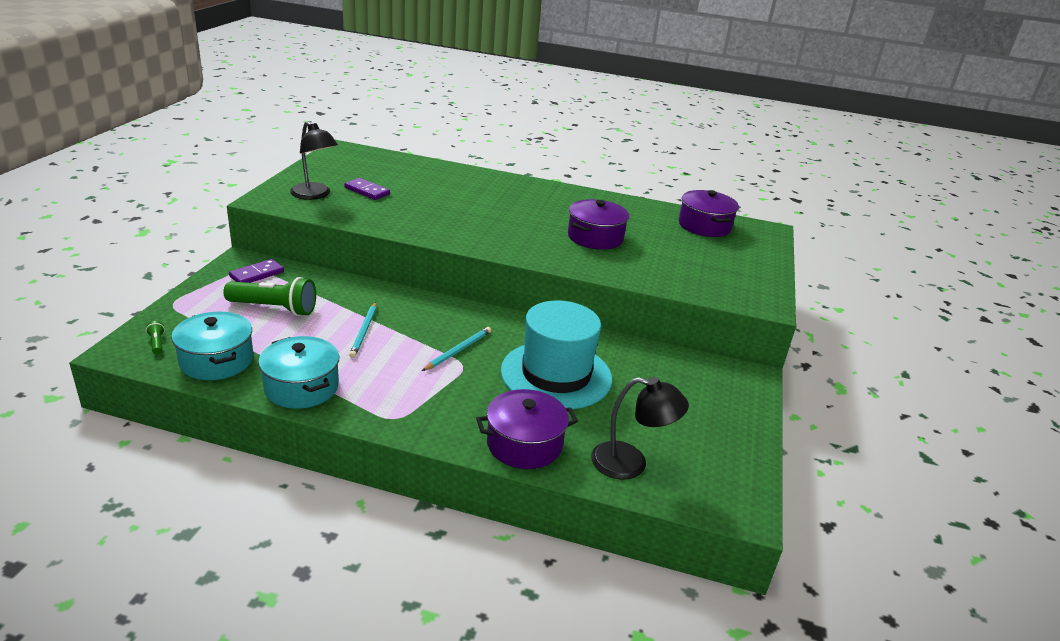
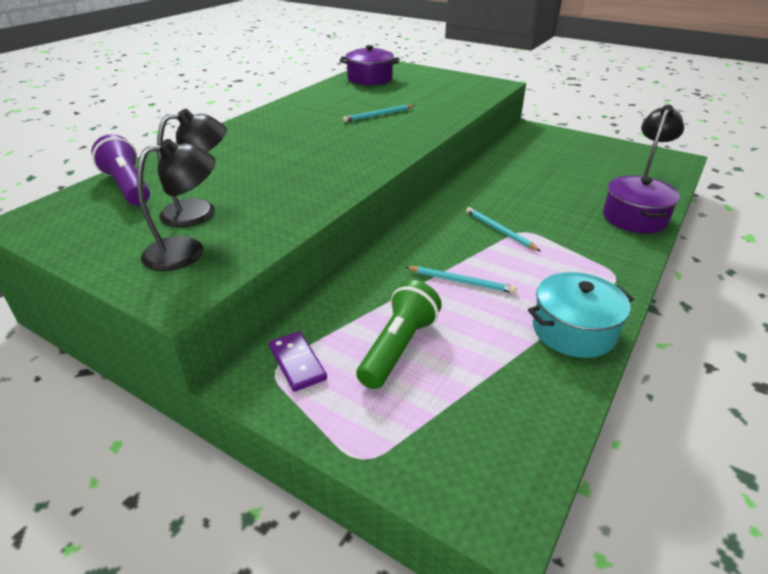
camera: 70 degrees left, 5 degrees up
(157, 343) = (480, 470): green flashlight -> none
(216, 360) = (524, 401): turquoise pot -> none
(367, 191) = (200, 212): purple domino -> black lamp
(396, 165) = (128, 186): none -> purple flashlight
(556, 374) = (536, 192): turquoise hat -> none
(595, 237) = (378, 115): purple pot -> turquoise pencil

